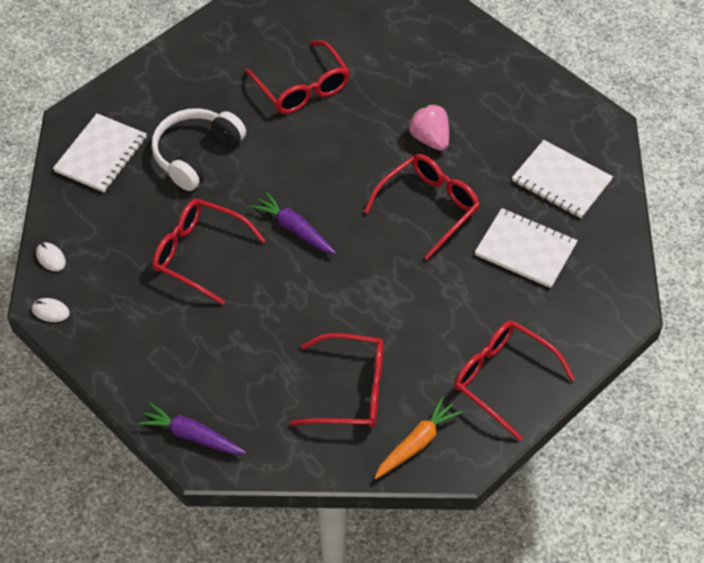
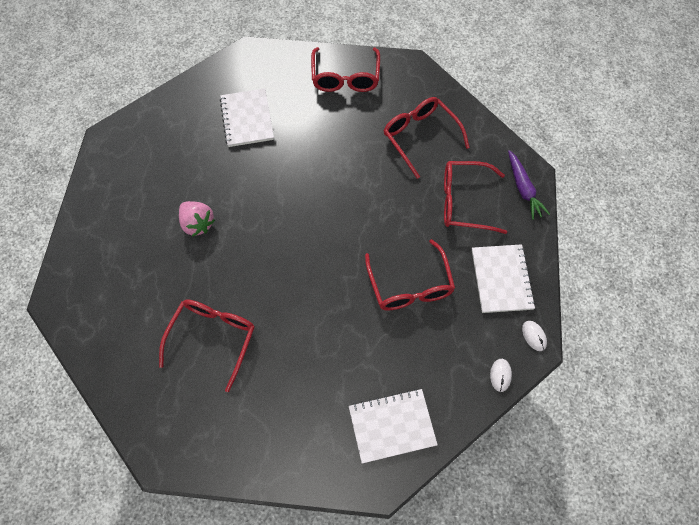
camera: 130 degrees left, 10 degrees up
(196, 154) = (334, 359): white headphones -> none
(294, 229) = (340, 246): purple carrot -> none
(416, 443) = (420, 89): orange carrot -> none
(428, 208) = (258, 186): red glasses -> red glasses (465, 202)
(430, 139) = (198, 224): pink strawberry -> pink strawberry turned 60 degrees counterclockwise
(561, 181) = (176, 133): white notebook -> white notebook (501, 279)

